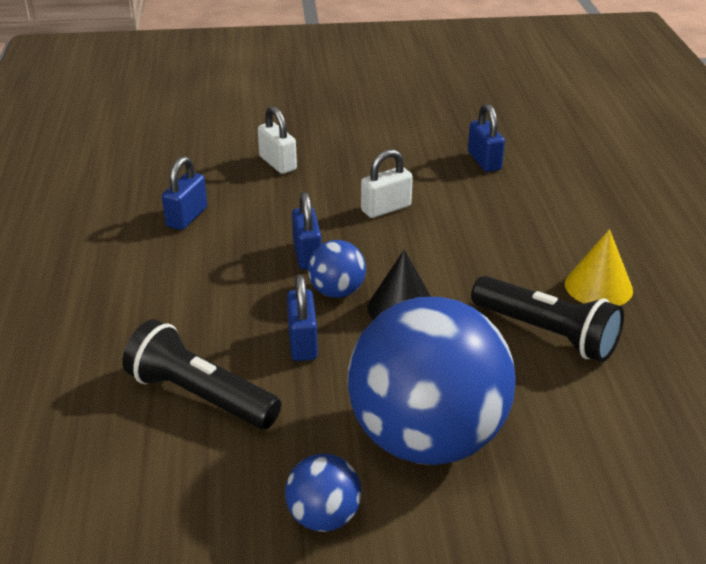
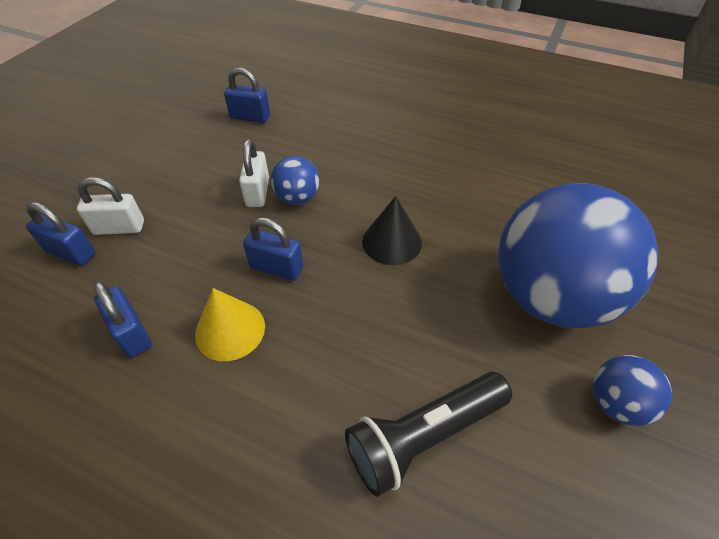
camera: 60 degrees left, 15 degrees up
(302, 343) = (394, 324): blue padlock -> blue padlock (71, 253)
(337, 292) = (343, 271): blue ball -> blue ball (297, 198)
(546, 333) = (469, 184): black flashlight -> none
(598, 286) = (436, 139): yellow cone -> yellow cone (230, 330)

